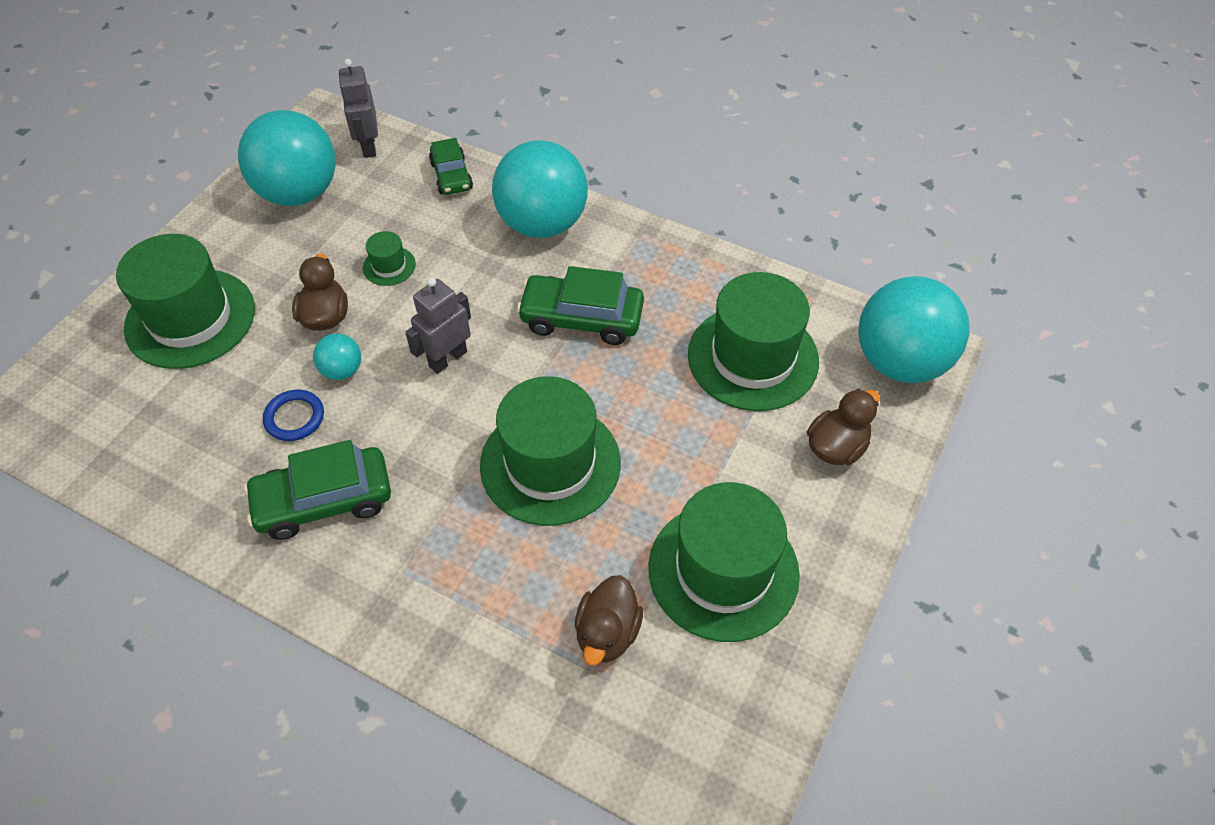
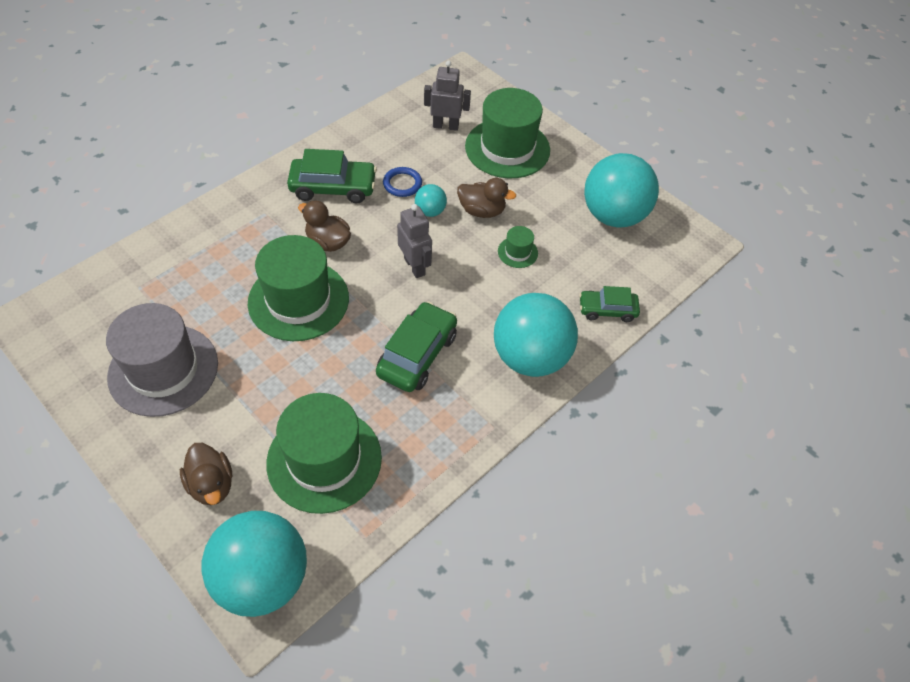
camera: 105 degrees right, 0 degrees up
(324, 501) = (333, 187): green car -> green car turned 90 degrees clockwise
(368, 146) = (658, 264): grey robot -> grey robot (445, 126)
(607, 633) = (164, 295): brown duck -> brown duck (328, 242)
(723, 571) = (163, 370): green hat -> grey hat

